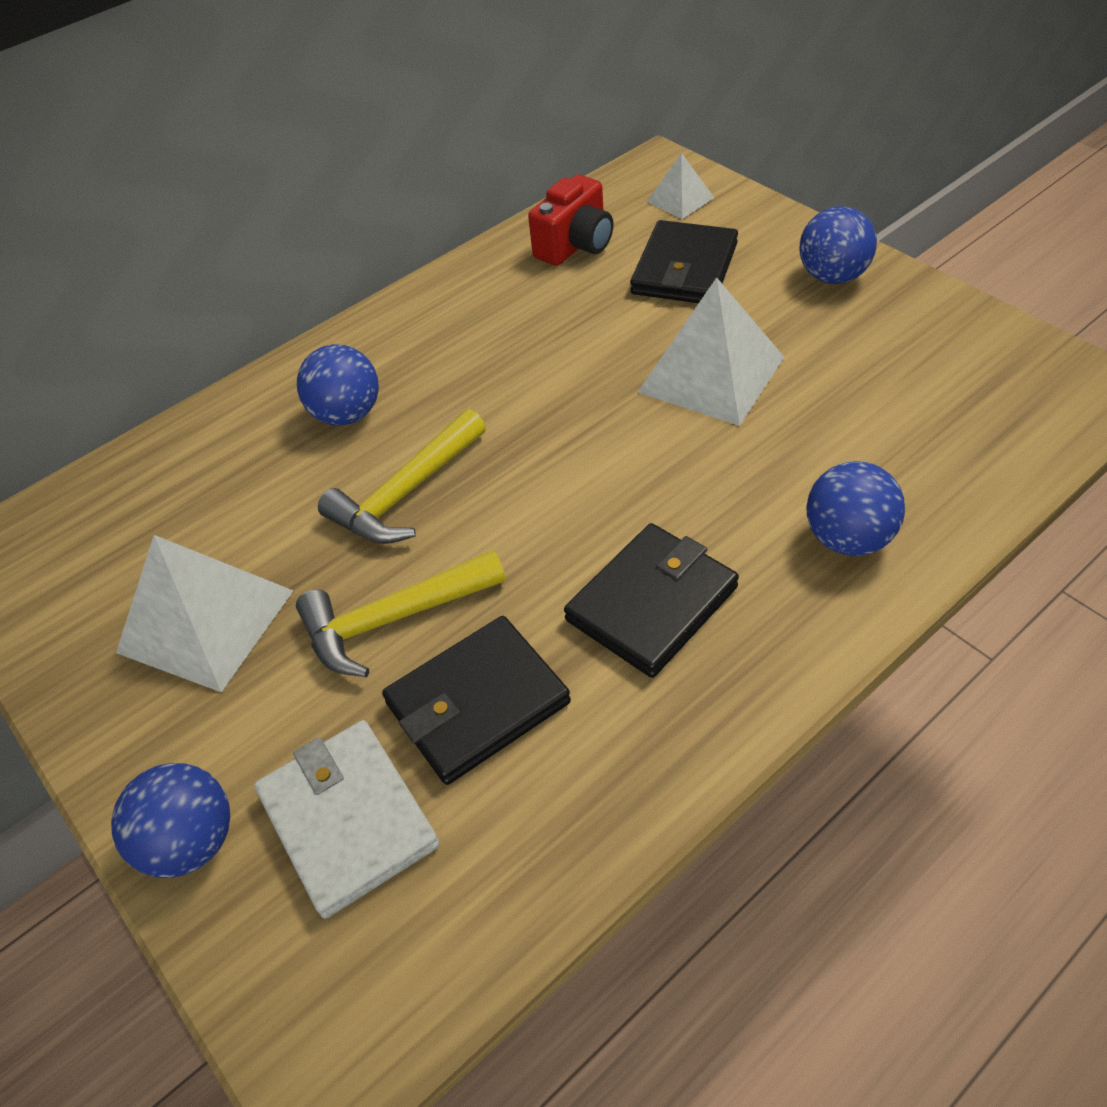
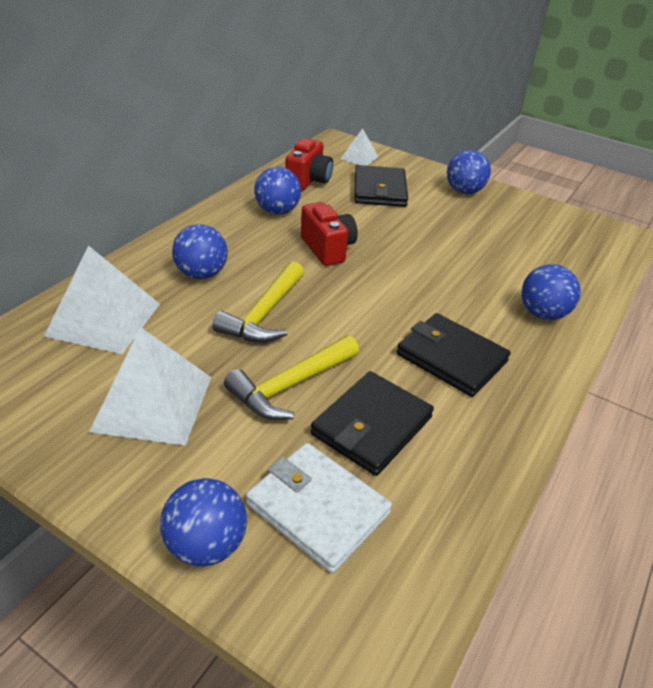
camera: 25 degrees left, 10 degrees down
(502, 305) = (277, 211): none -> blue ball
(549, 381) = (328, 249): none -> red camera
(652, 603) = (451, 358): black wallet -> black wallet turned 75 degrees counterclockwise
(711, 374) = (423, 240): white pyramid -> white pyramid (104, 319)

